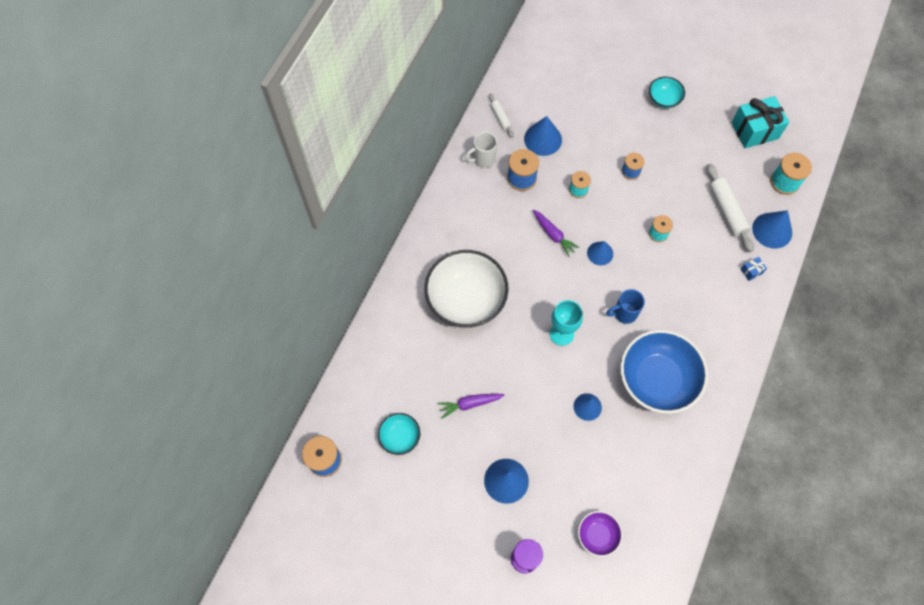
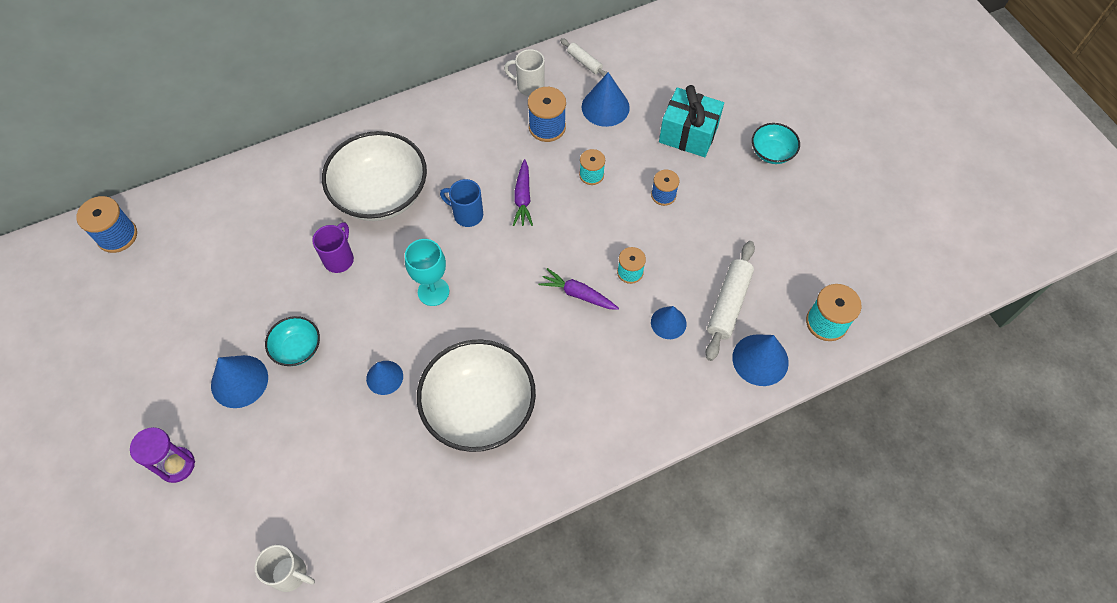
camera: 40 degrees right, 5 degrees down
(400, 437) = (195, 266): turquoise bowl -> turquoise bowl (297, 348)
(470, 404) = (283, 287): purple carrot -> purple carrot (578, 294)
(484, 359) = (339, 259): none -> purple mug
(500, 118) = (584, 62): white rolling pin -> white rolling pin turned 60 degrees counterclockwise
(597, 535) = (263, 504): purple bowl -> none
(600, 253) = (550, 247): blue cone -> blue cone (668, 323)
(624, 313) = (514, 320): blue mug -> blue mug (467, 214)
(653, 557) = (290, 574): none -> white mug
(657, 379) = (479, 408): blue bowl -> white bowl
(751, 271) = (692, 382): blue gift -> none
(754, 130) = (844, 248): turquoise gift -> turquoise gift (688, 134)

